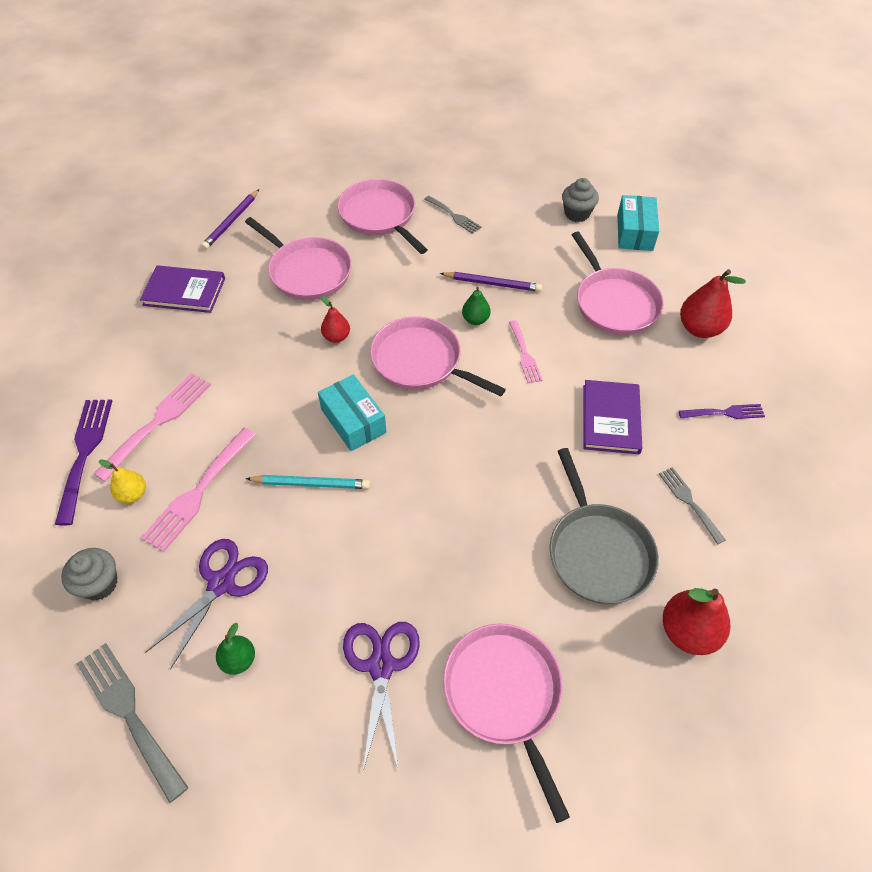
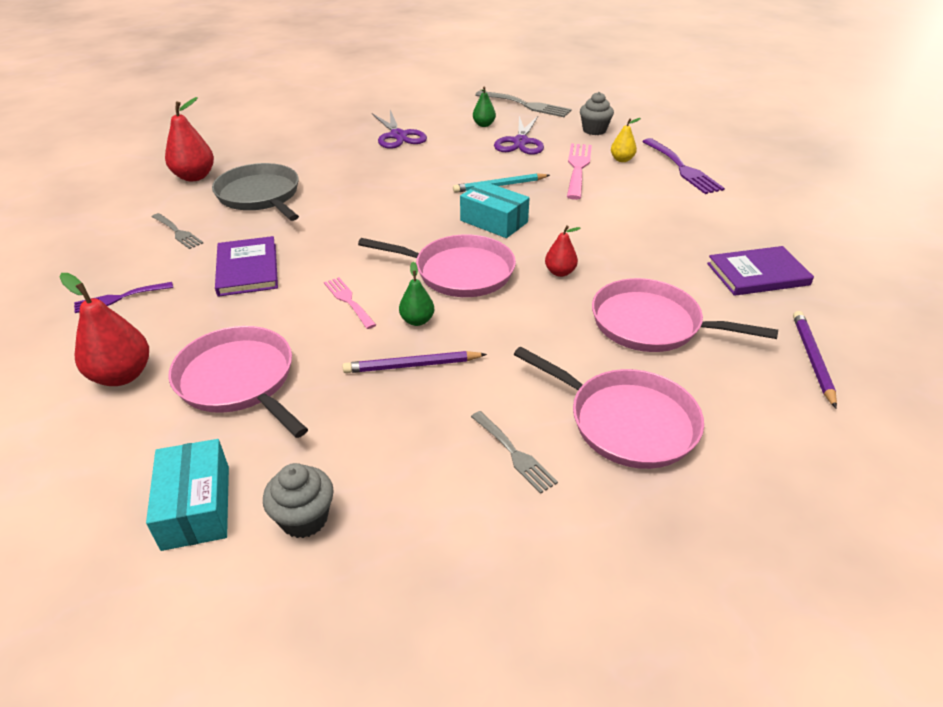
camera: 160 degrees right, 15 degrees down
(158, 421) = (652, 191): pink fork -> none
(454, 216) = (514, 454): grey fork -> grey fork turned 150 degrees counterclockwise
(505, 694) = (318, 140): pink pan -> none

